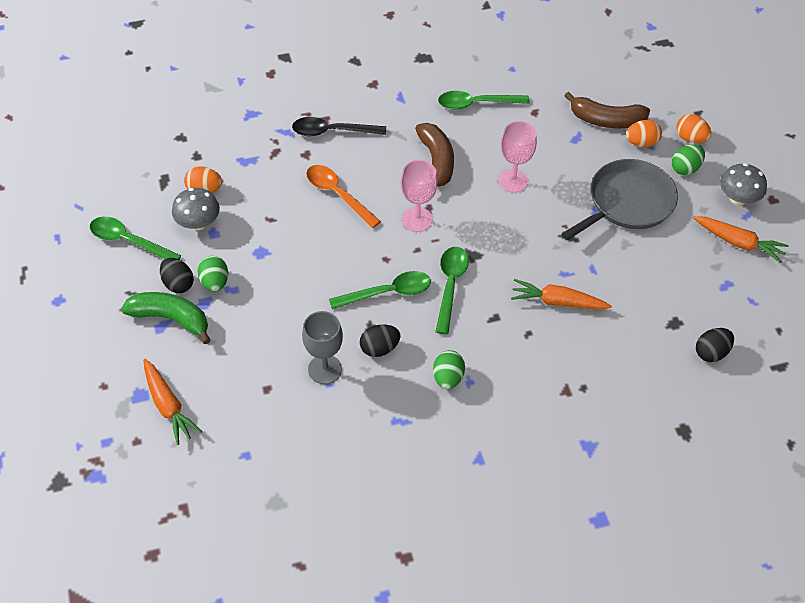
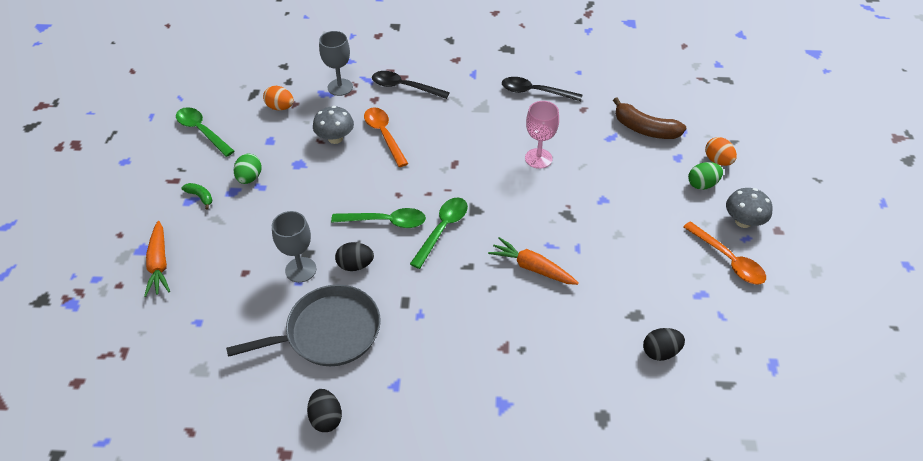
camera: 20 degrees right, 5 degrees down
(171, 318) = (200, 197): green banana -> green banana, size x0.50
(178, 284) = (221, 172): black egg -> black egg (326, 418)
(198, 223) = (262, 130): grey mushroom -> grey mushroom (335, 138)
(260, 149) = (340, 87): none -> grey goblet
(417, 219) = (440, 169): pink goblet -> none
(436, 162) = (479, 129): brown banana -> none
(448, 378) = (402, 306): green egg -> none
(476, 104) = (535, 92): green spoon -> black spoon
(627, 202) = (635, 200): grey pan -> grey pan (328, 332)
(641, 143) = (669, 154): orange egg -> none
(738, 243) = (728, 260): orange carrot -> orange spoon

